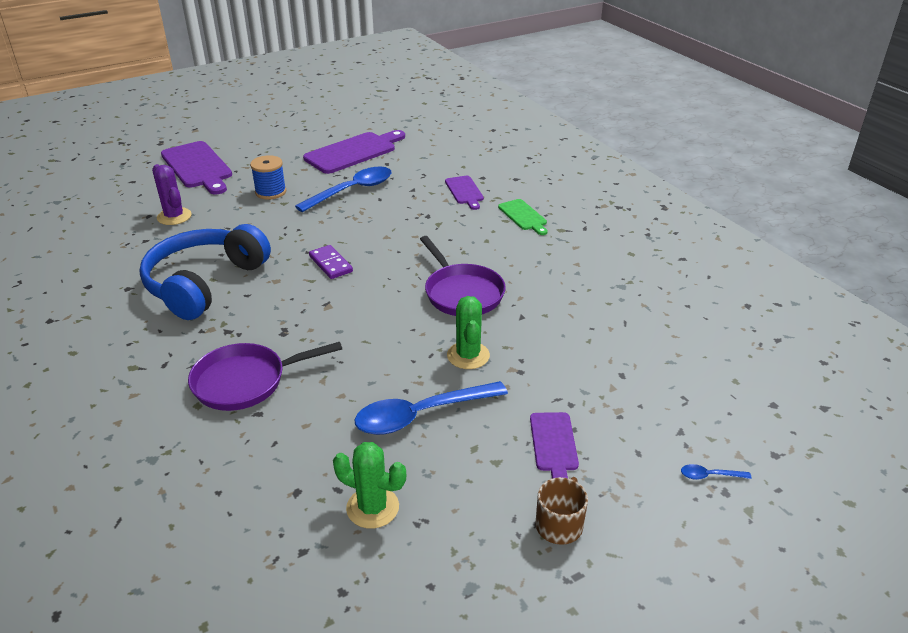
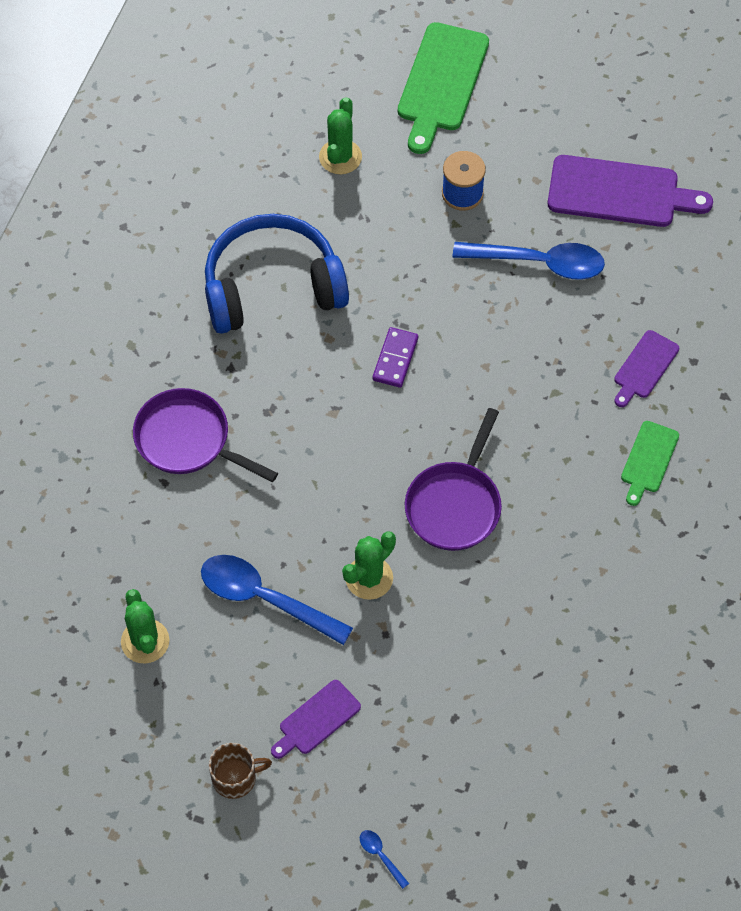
camera: 50 degrees right, 25 degrees up
(174, 216) = (340, 157): purple cactus -> green cactus
(198, 167) = (441, 82): purple cutting board -> green cutting board

